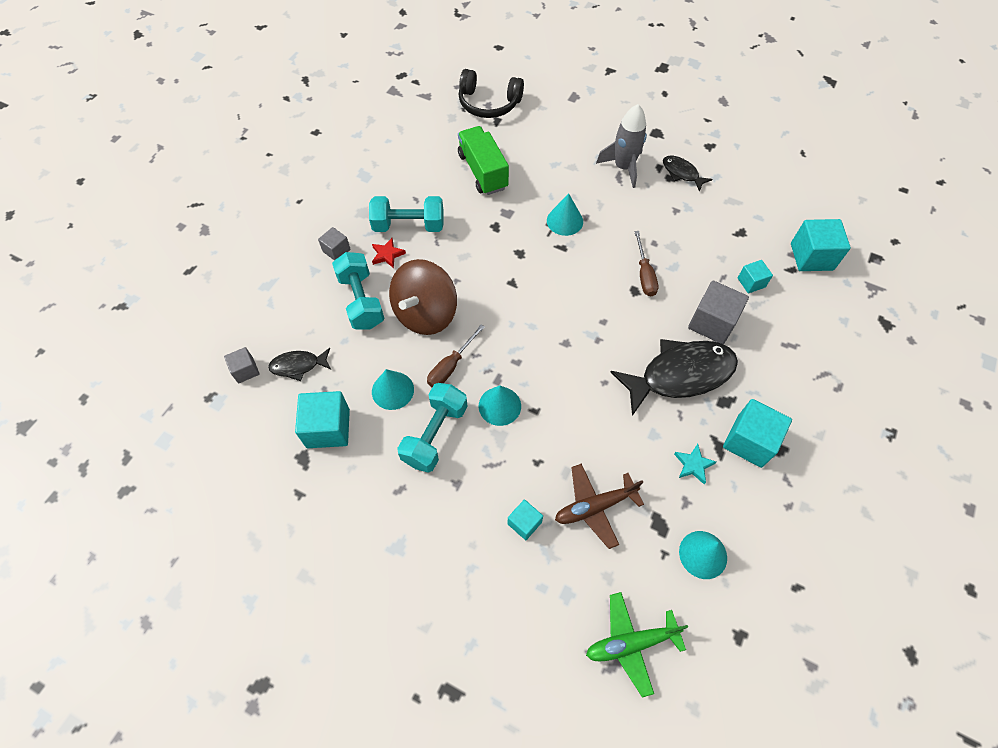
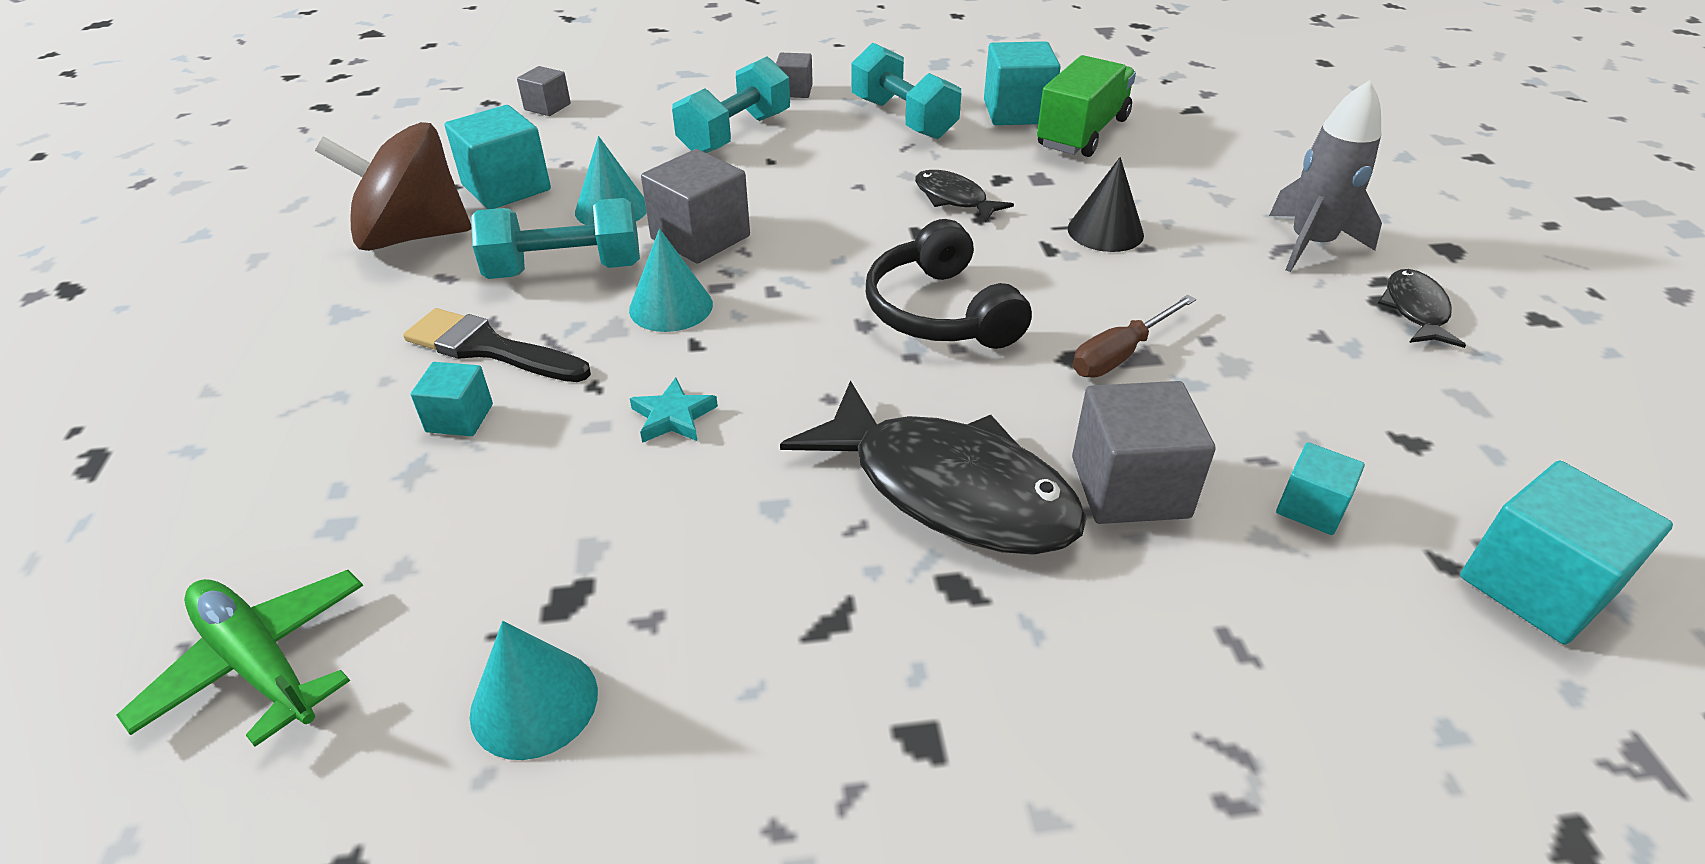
camera: 55 degrees right, 20 degrees down
(298, 366) = (586, 133): black fish -> black fish (954, 199)
(387, 254) = (834, 123): red star -> none
(425, 313) = (770, 184): brown spinning top -> brown spinning top (413, 236)
(450, 366) = (700, 237): brown screwdriver -> grey cube
(479, 492) = (489, 348): none -> black brush
(488, 103) = (1210, 92): black headphones -> black headphones (940, 312)
(565, 221) = (1105, 231): turquoise cone -> black cone
(595, 507) = (548, 489): brown plane -> none
(693, 465) = (750, 595): turquoise star -> turquoise star (673, 417)
(749, 441) = (893, 671): turquoise cube -> turquoise cube (1017, 112)

